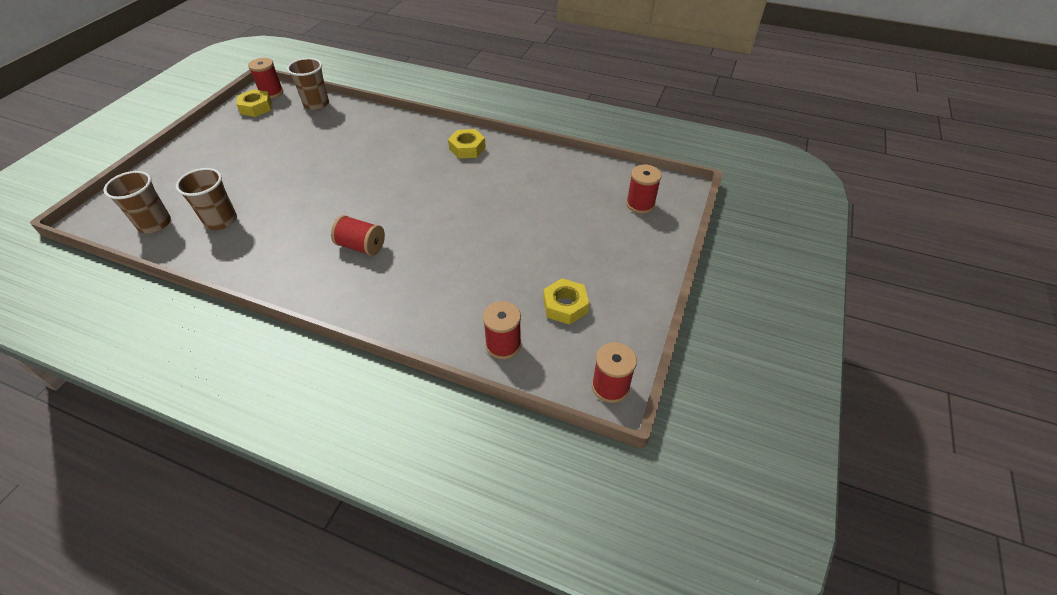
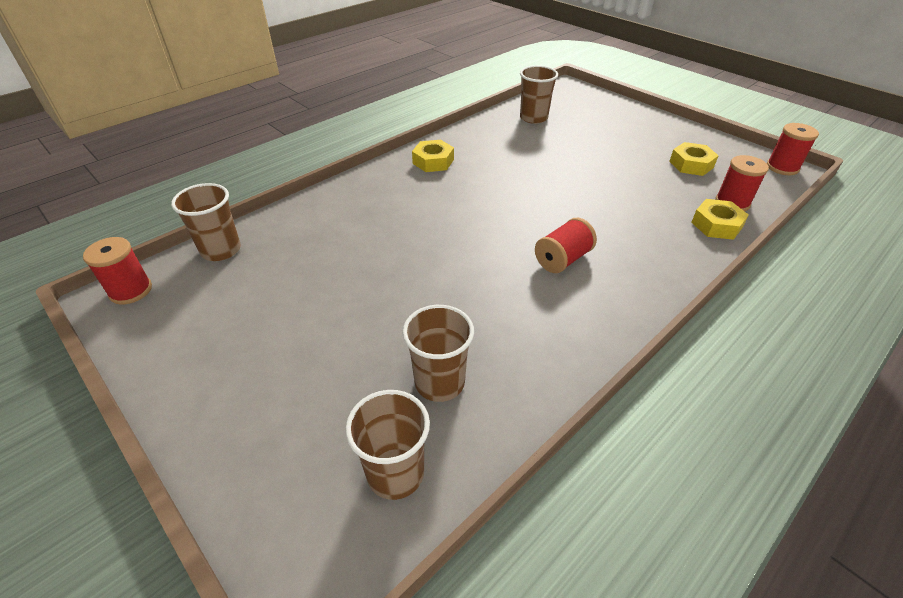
camera: 65 degrees left, 5 degrees down
(256, 107) = (156, 313): yellow nut -> yellow nut (716, 225)
(586, 181) = (533, 118): none -> brown cup
(640, 204) = (579, 105): red spool -> none

